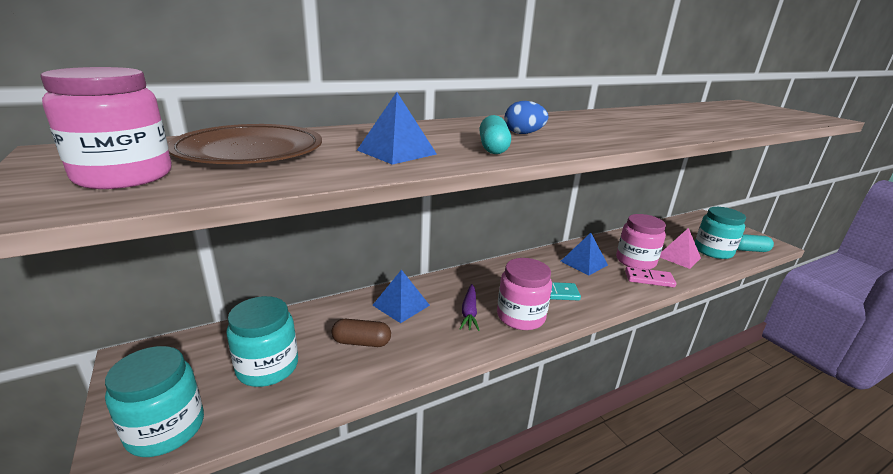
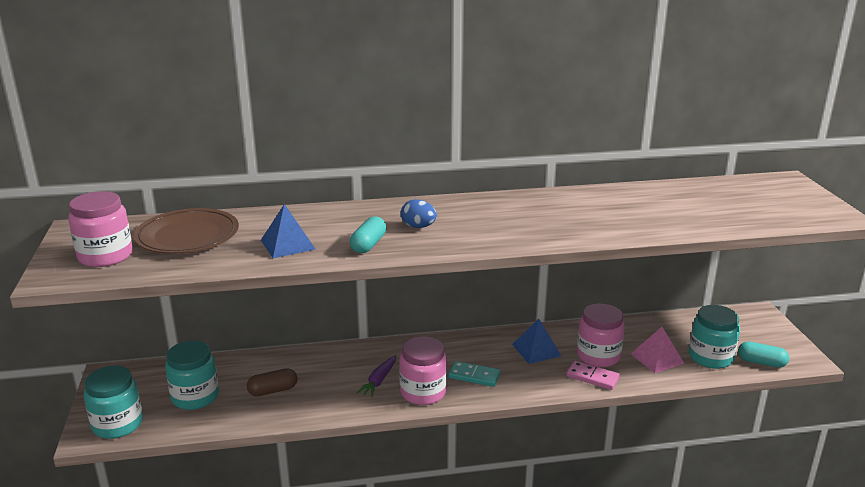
camera: 20 degrees right, 0 degrees up
(362, 342) = (273, 390): brown capsule -> brown capsule turned 45 degrees counterclockwise
(401, 305) = (323, 365): blue pyramid -> none

